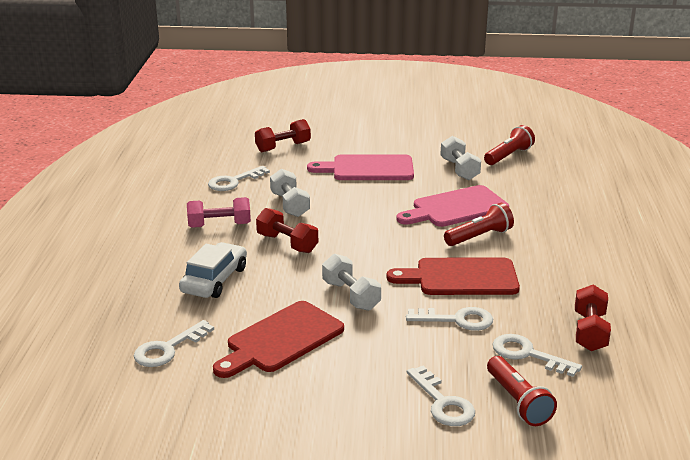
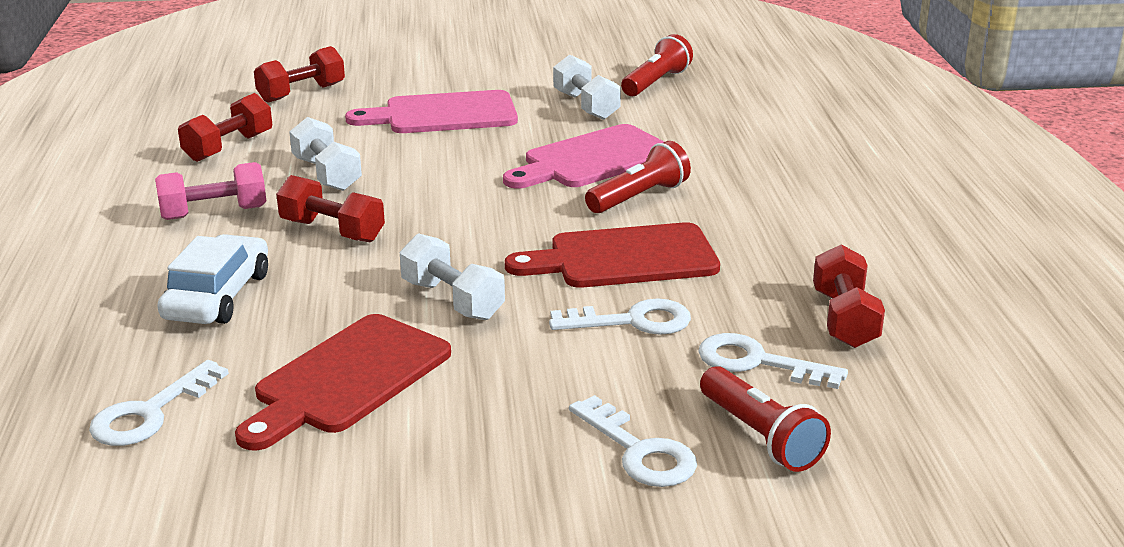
camera: 10 degrees left, 0 degrees up
(234, 181) = (228, 147): white key -> red dumbbell

